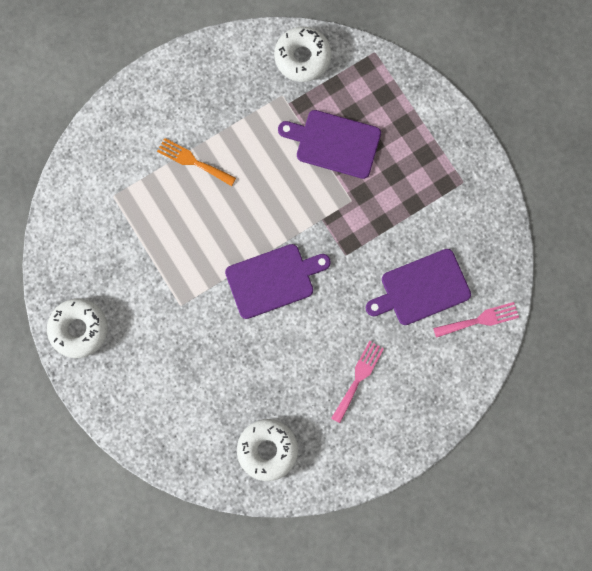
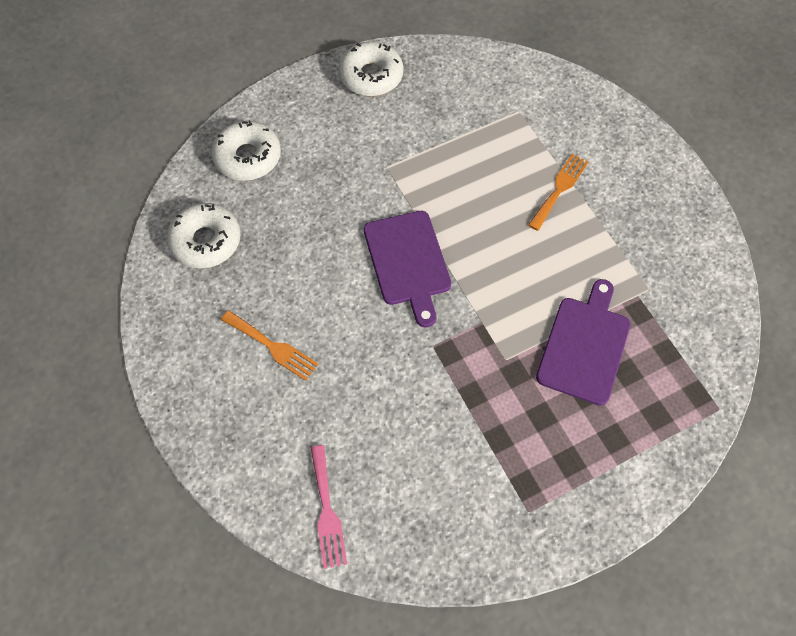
camera: 95 degrees right, 15 degrees down
(302, 58) = (702, 317): white donut -> white donut (248, 157)
(358, 378) = (272, 347): pink fork -> orange fork
(421, 288) = (379, 437): purple cutting board -> none

